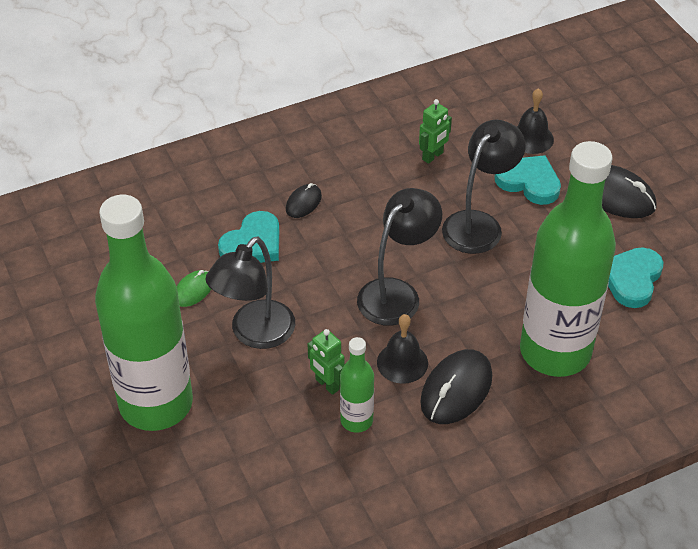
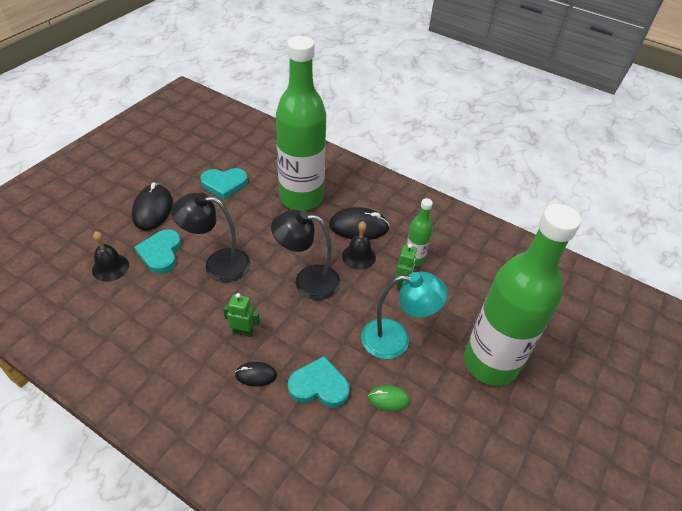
camera: 125 degrees left, 0 degrees up
(255, 334) = (396, 339): black lamp -> turquoise lamp
(433, 156) = (158, 316): green robot -> green robot (243, 332)

